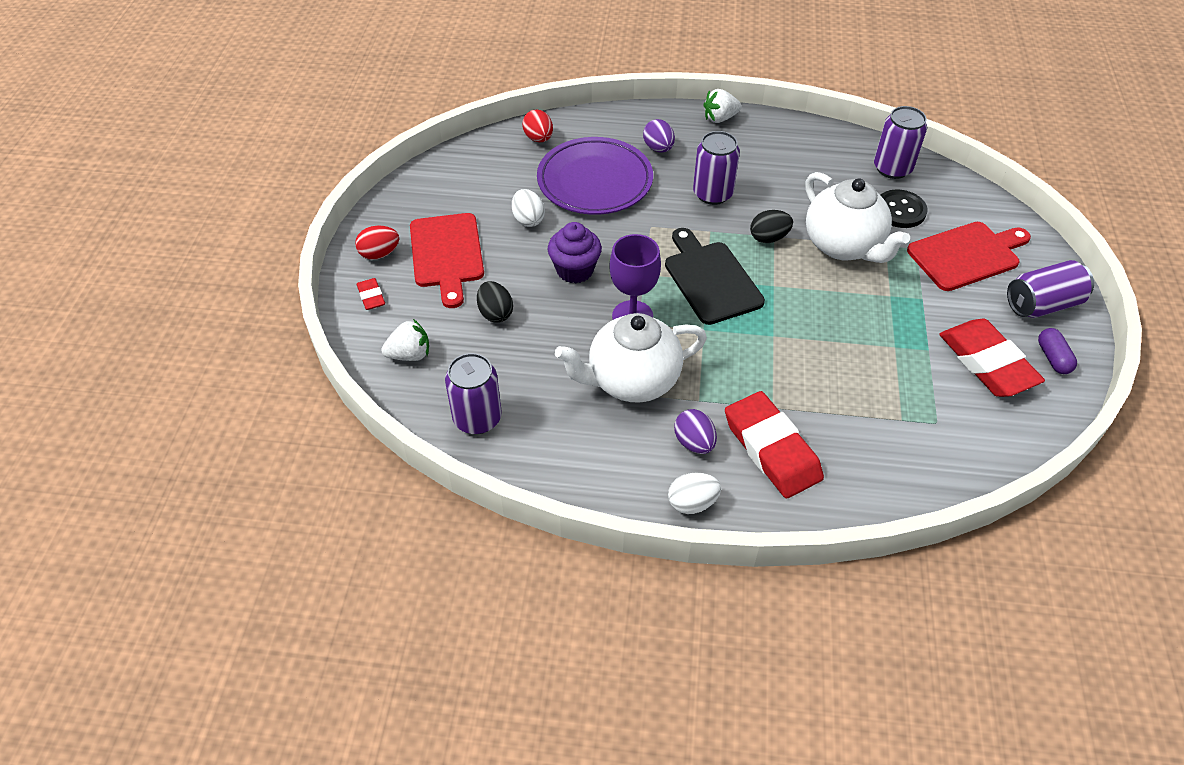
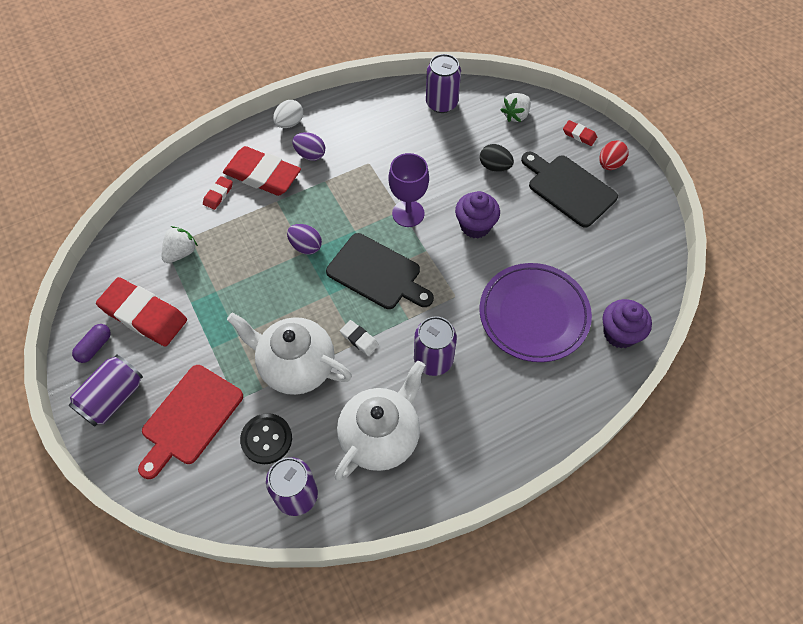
camera: 145 degrees right, 10 degrees up
(447, 254) = (569, 189): red cutting board -> black cutting board
(528, 219) = (546, 248): white egg -> none
(538, 138) = (619, 333): red egg -> purple cupcake
(631, 381) = (374, 170): white teapot -> white teapot (380, 436)
(658, 148) = (516, 386): purple egg -> purple egg (306, 246)
(720, 118) = (494, 464): white strawberry -> white strawberry (181, 252)
(768, 238) = (359, 339): black egg -> white eraser
(842, 453) = (218, 194): none -> red eraser
(1053, 358) = (95, 347): purple capsule -> purple capsule turned 75 degrees clockwise

